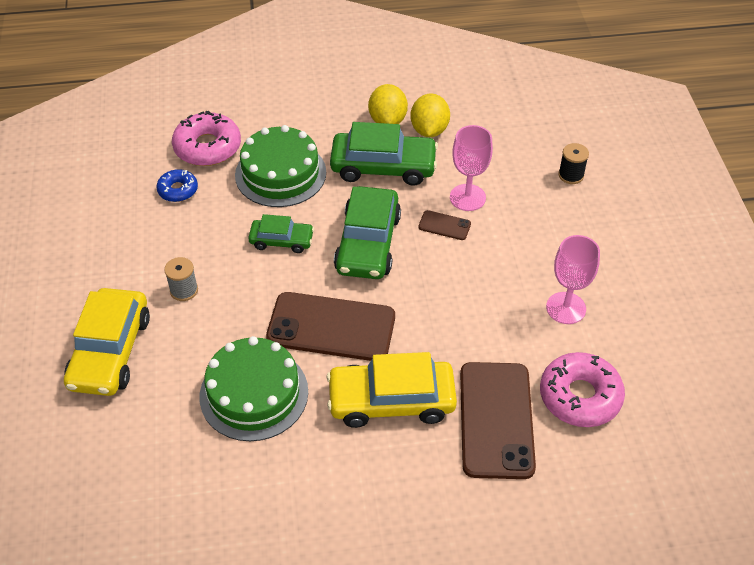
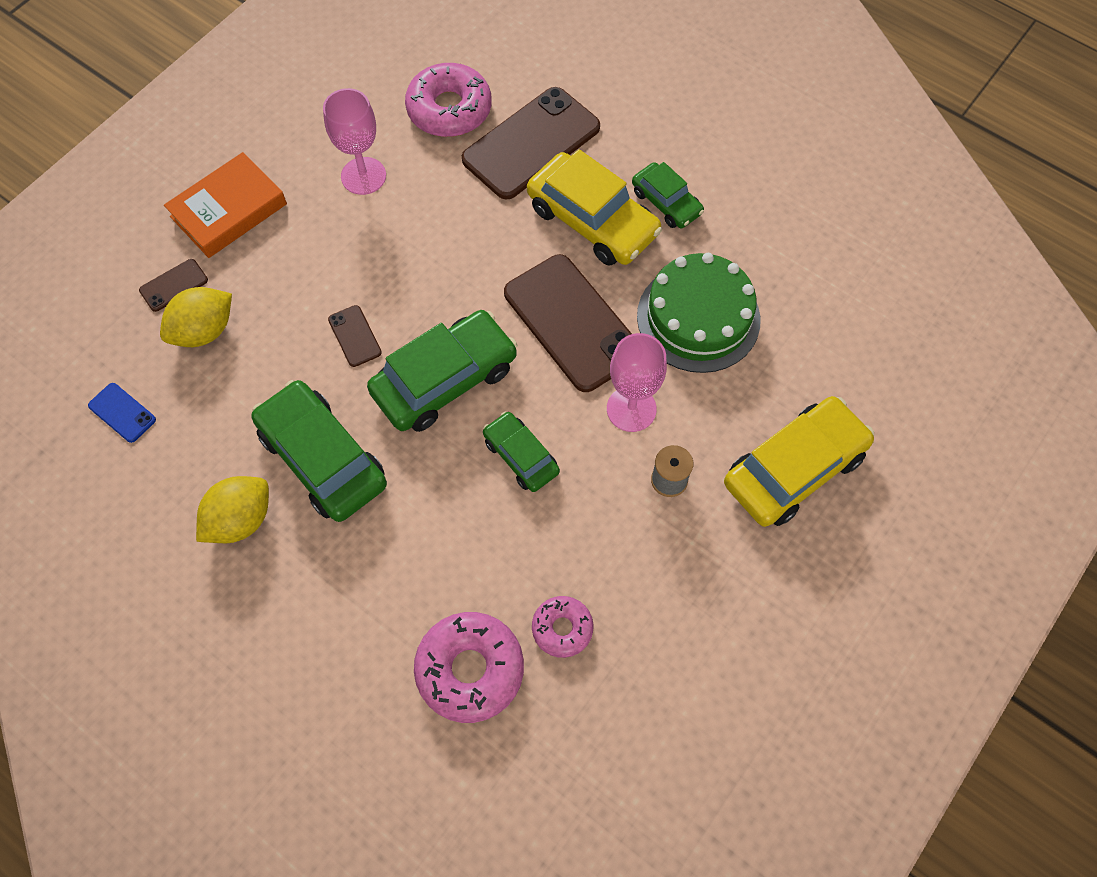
camera: 135 degrees left, 15 degrees up
(178, 190) = (562, 628): blue donut -> pink donut
(280, 173) = (433, 548): green cake -> none
(356, 457) = (666, 202): none -> green car
(429, 130) = (219, 464): yellow lemon -> yellow lemon (204, 331)
(467, 197) = (294, 347): pink goblet -> pink goblet (631, 409)
(504, 114) = (122, 413): none -> blue phone
(571, 175) = (174, 285): black spool -> brown phone
(606, 228) = (228, 210): none -> orange book

